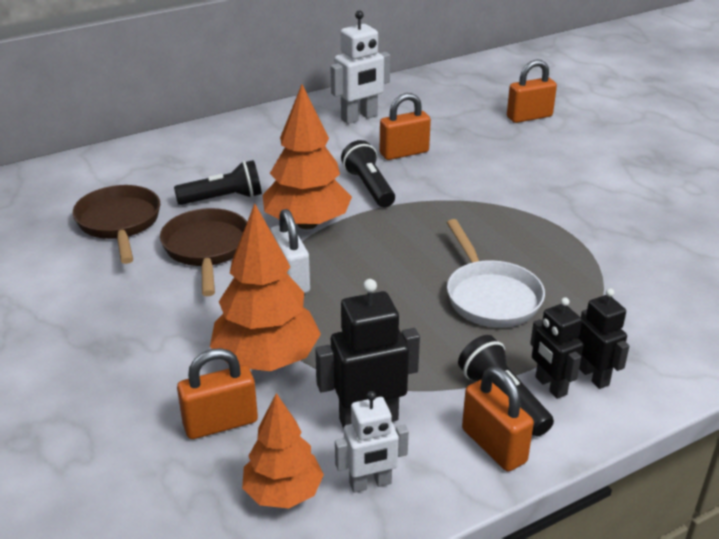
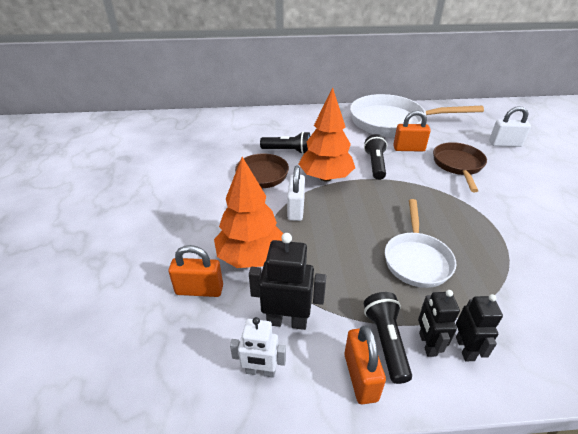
camera: 25 degrees right, 5 degrees up
(119, 223) = (226, 151): brown pan -> brown pan (458, 165)
(283, 493) = (204, 354): orange tree -> none
(359, 118) = (392, 122): white robot -> white pan
(529, 117) = (504, 144): orange padlock -> white padlock

